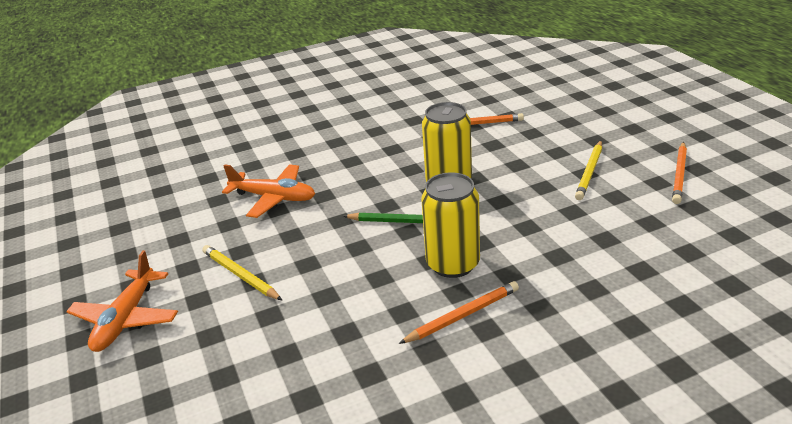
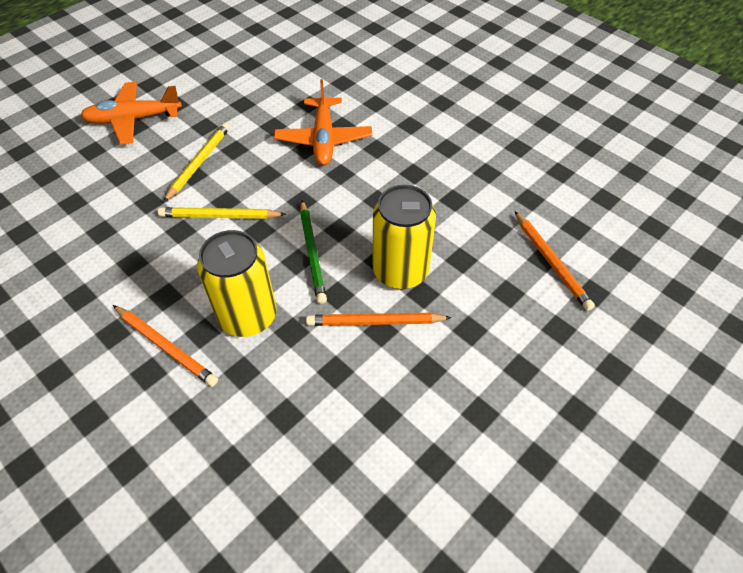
camera: 65 degrees right, 20 degrees up
(589, 172) = (484, 419): yellow pencil -> yellow pencil (220, 216)
(679, 175) = (526, 545): orange pencil -> orange pencil (375, 322)

